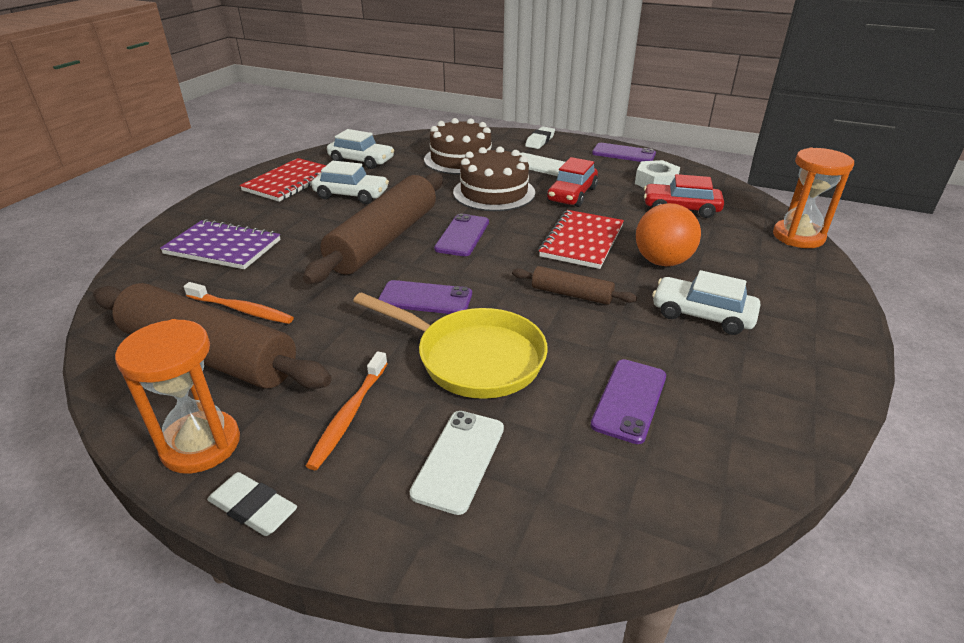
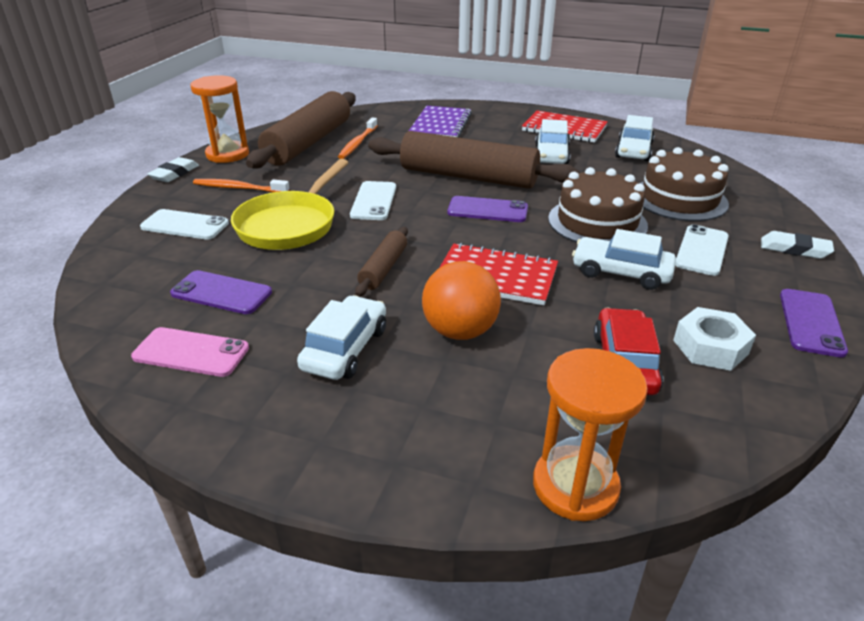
camera: 85 degrees right, 0 degrees up
(425, 298) = (374, 201): purple phone -> white phone
(572, 194) = (621, 272): red car -> white car
(740, 409) = (191, 352): none -> pink phone

